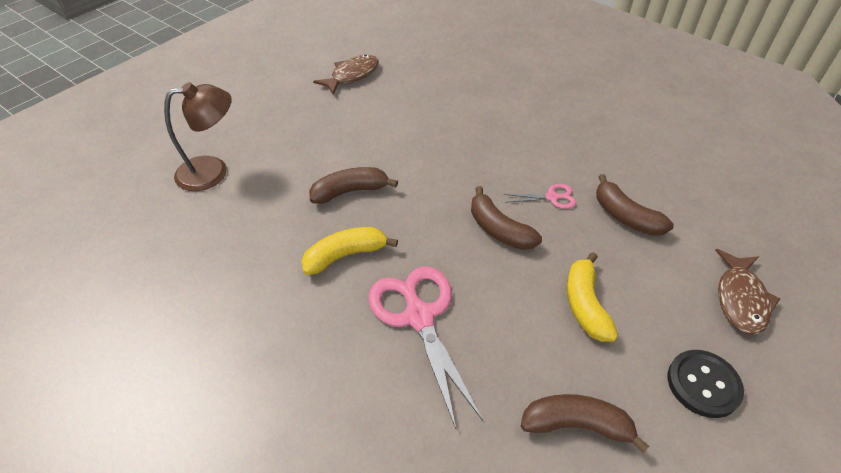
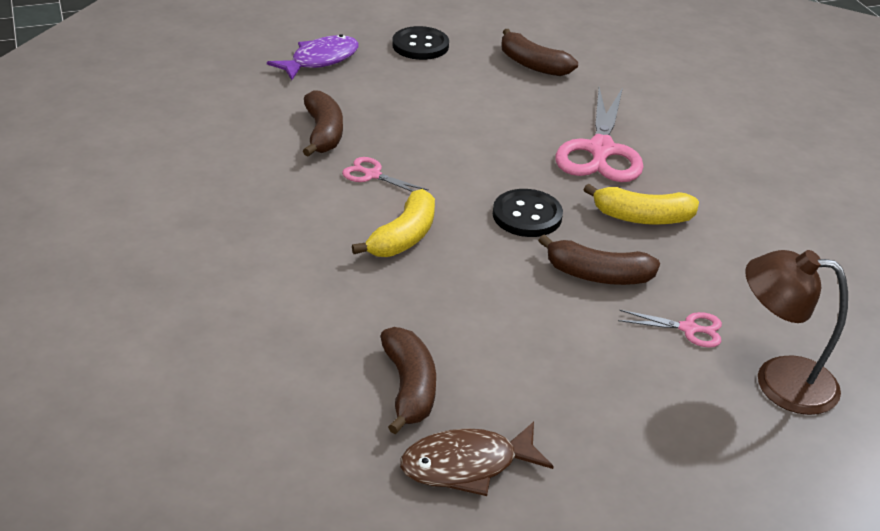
camera: 150 degrees left, 10 degrees down
(276, 181) = (689, 329): none -> pink scissors
(425, 215) = (527, 215): none -> black button
(499, 229) = (461, 174): brown banana -> brown banana (409, 388)
(585, 305) = (448, 103): yellow banana -> yellow banana (403, 237)
(740, 299) = (320, 60): brown fish -> purple fish

